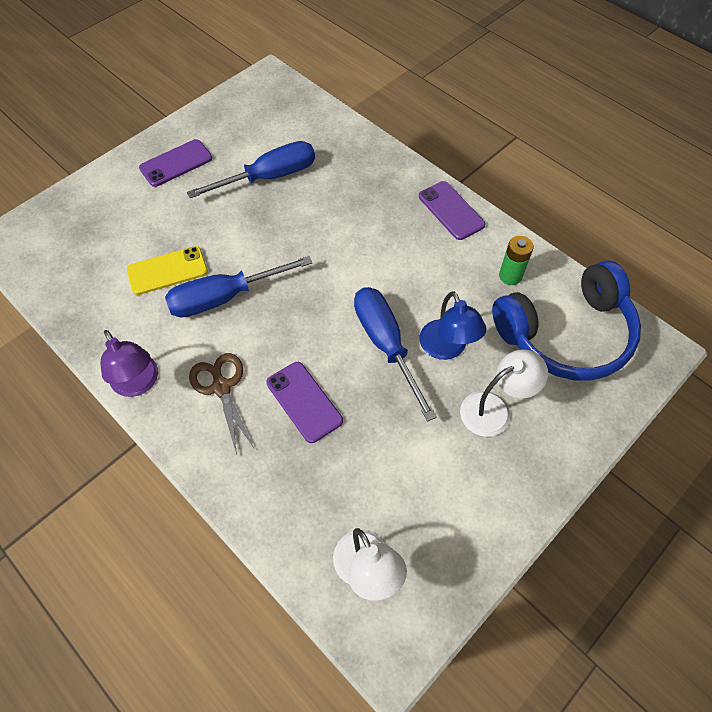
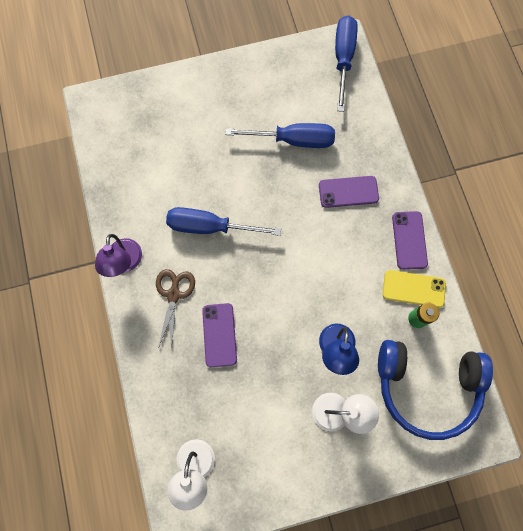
camera: 30 degrees right, 15 degrees up
(167, 271) = (183, 184): yellow phone -> yellow phone (413, 288)
(176, 163) = (234, 93): purple phone -> purple phone (348, 192)
(385, 344) = (296, 323): blue screwdriver -> blue screwdriver (343, 59)

